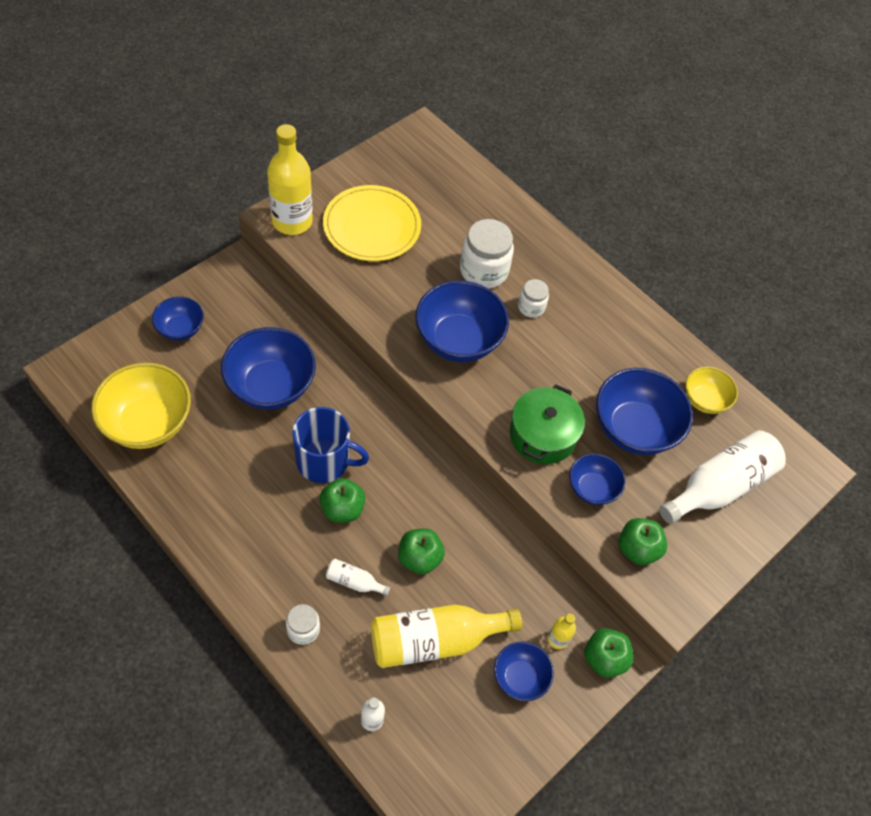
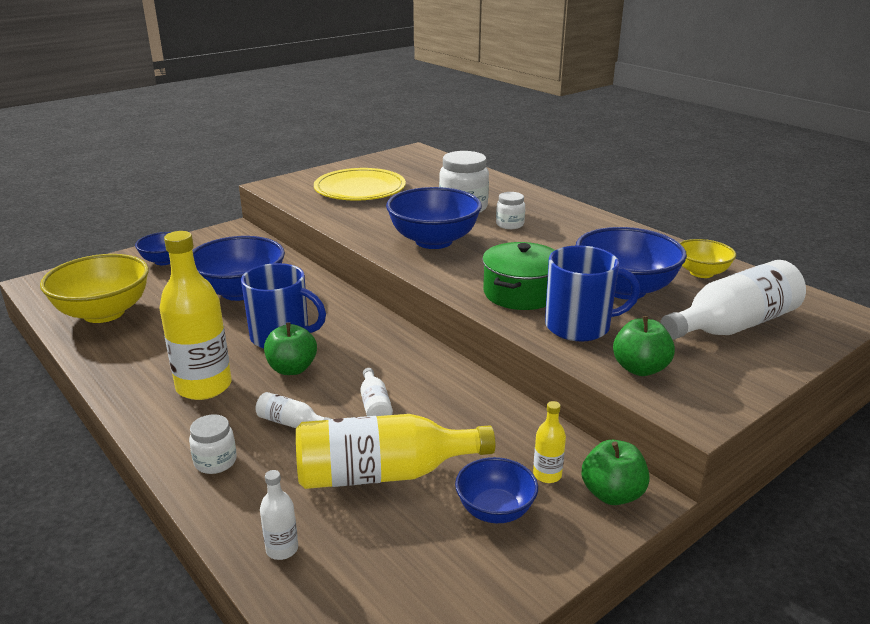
camera: 10 degrees right, 30 degrees down
(292, 221) = (286, 187): yellow bottle -> yellow bottle (204, 386)
(419, 558) = (375, 405): green apple -> white bottle
(592, 488) = (579, 326): blue bowl -> blue mug

